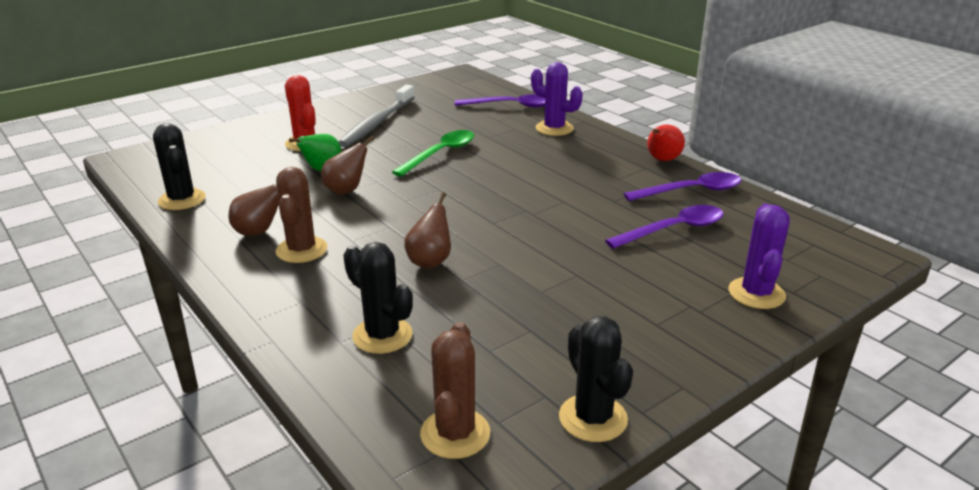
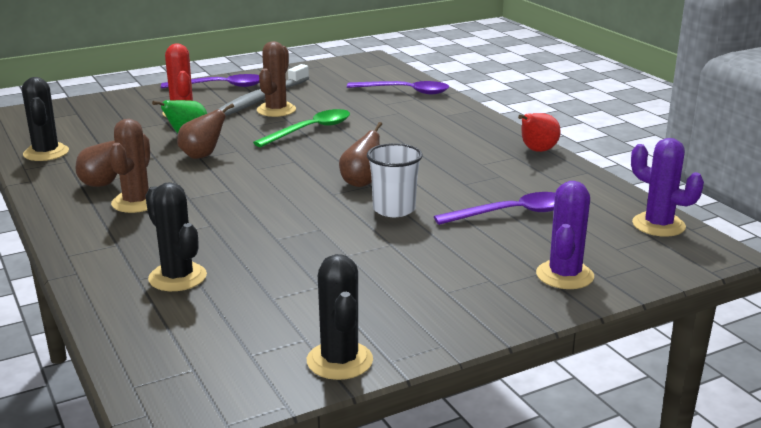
camera: 10 degrees right, 5 degrees down
(430, 261) = (253, 221): brown pear -> brown pear (362, 182)
(455, 433) = (205, 359): brown cactus -> brown cactus (276, 110)
(554, 128) = (439, 115): purple cactus -> purple cactus (658, 225)
(561, 235) = (394, 209): none -> white cup
(691, 191) = (551, 181): purple spoon -> purple spoon (220, 86)

